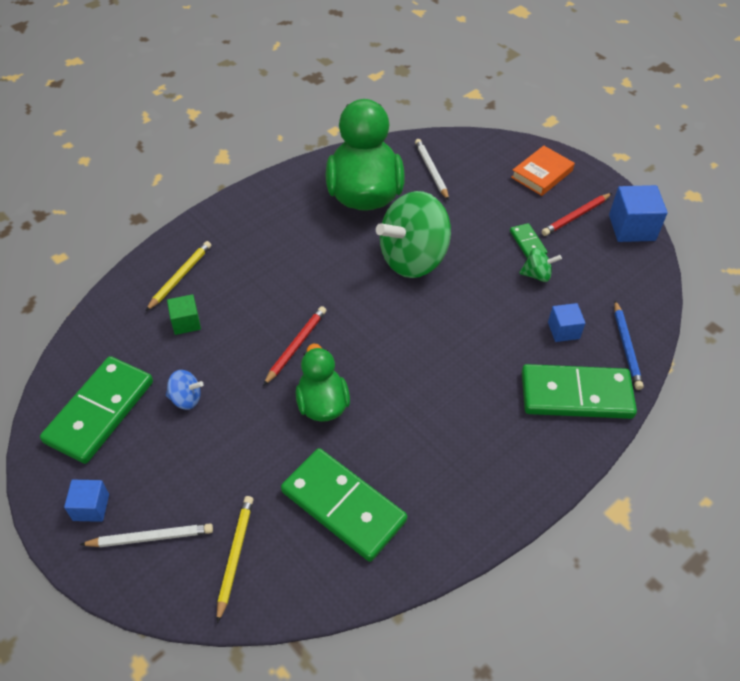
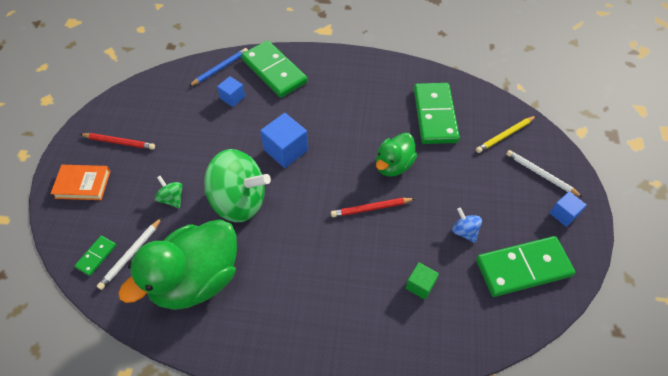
camera: 130 degrees left, 5 degrees up
(180, 276) = (391, 329): yellow pencil -> none
(527, 243) = (169, 152): green domino -> green domino (96, 256)
(537, 275) = (196, 131): green spinning top -> green spinning top (172, 198)
(632, 228) = (109, 110): blue cube -> blue cube (286, 150)

